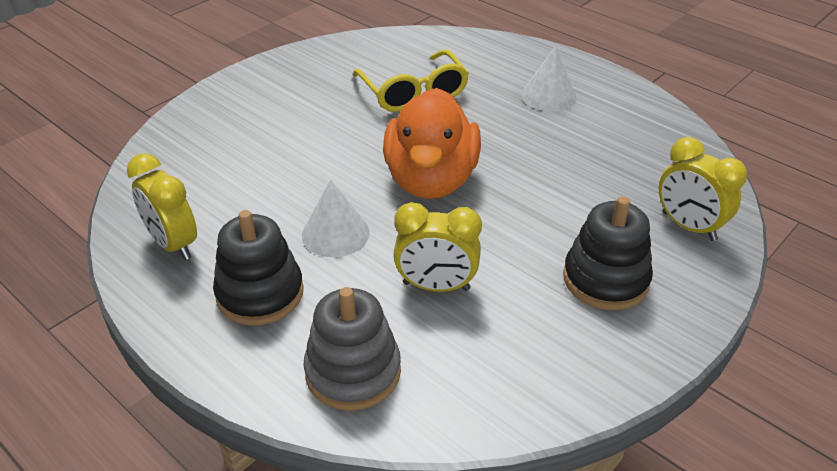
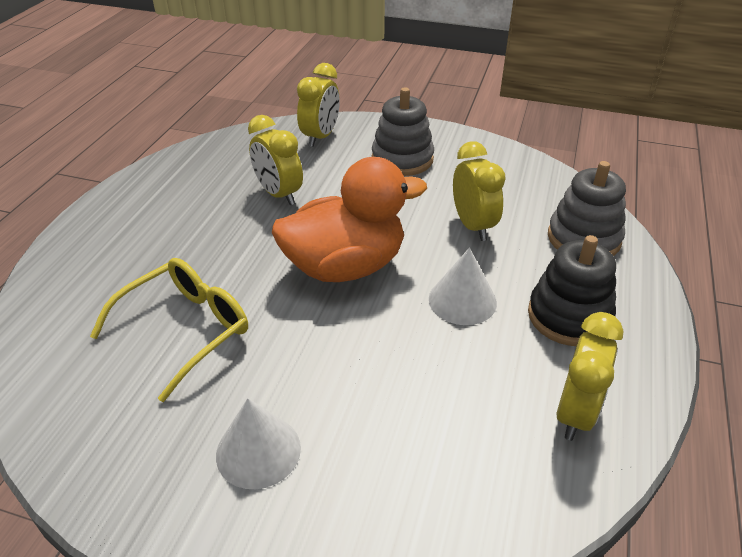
camera: 115 degrees left, 0 degrees up
(548, 96) = (157, 230): white cone -> white cone (258, 451)
(572, 169) = (279, 194): none -> yellow clock
(605, 279) = (402, 159): black stacking toy -> grey stacking toy

